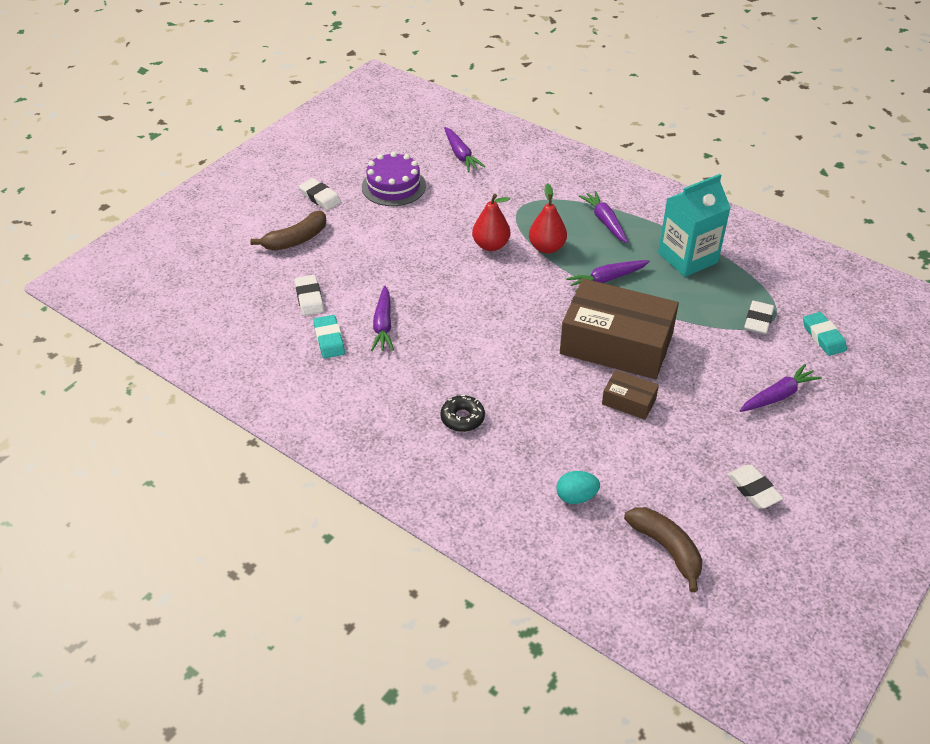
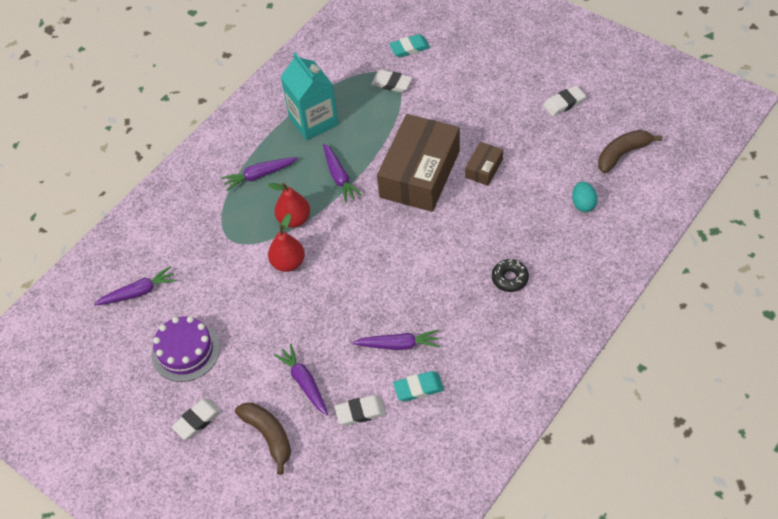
camera: 85 degrees left, 10 degrees up
(778, 395) = (472, 80): purple carrot -> purple carrot (304, 382)

